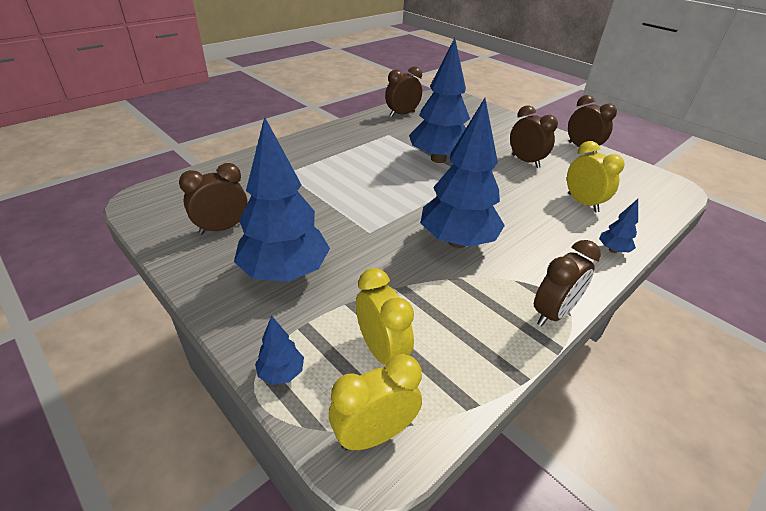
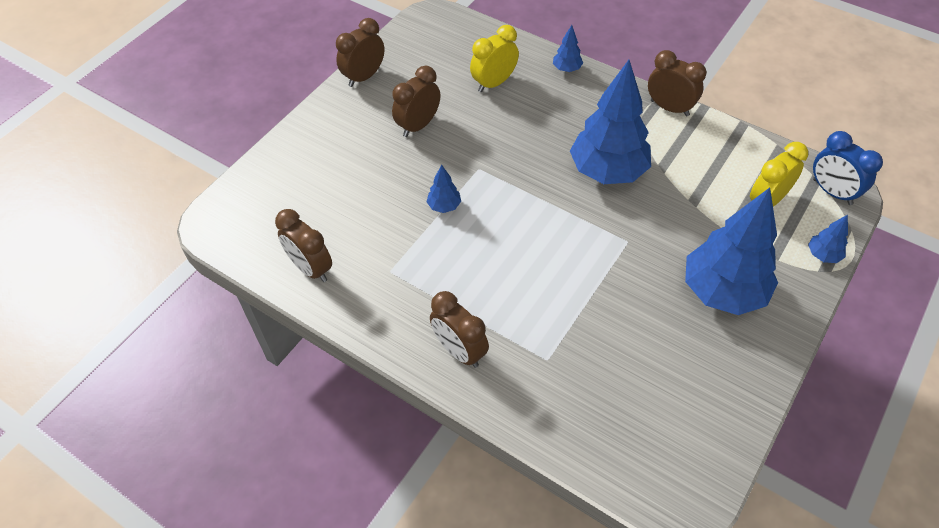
camera: 100 degrees left, 15 degrees up
(222, 228) = (689, 377): brown clock -> brown clock (459, 351)
(374, 434) = (832, 192): yellow clock -> blue clock
(438, 159) = (444, 206): blue tree -> blue tree, size x0.42

